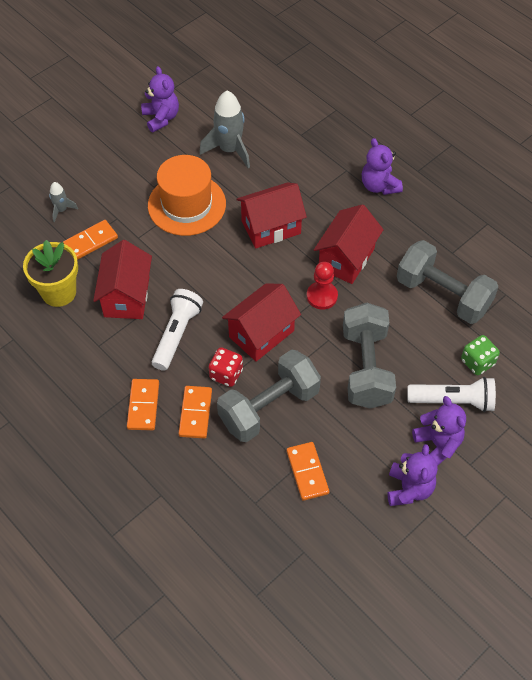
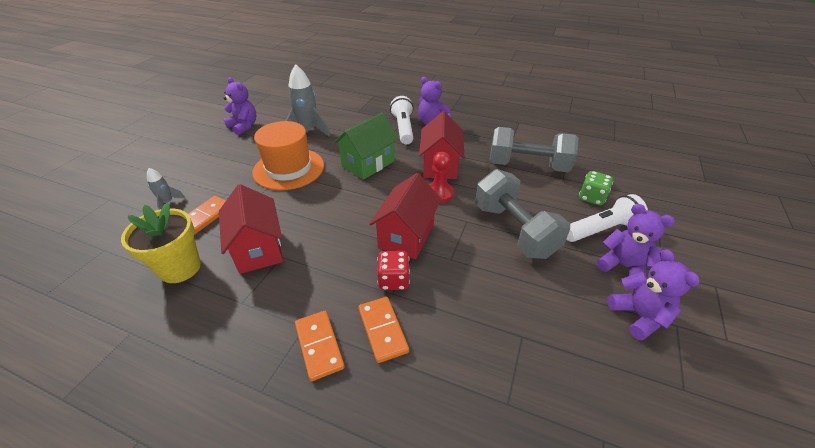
camera: 25 degrees left, 15 degrees down
(177, 334) = (325, 263): white flashlight -> white flashlight (403, 128)
(269, 407) = (454, 294): grey dumbbell -> none
(271, 227) = (368, 164): red house -> green house
(307, 472) = (536, 342): orange domino -> none

